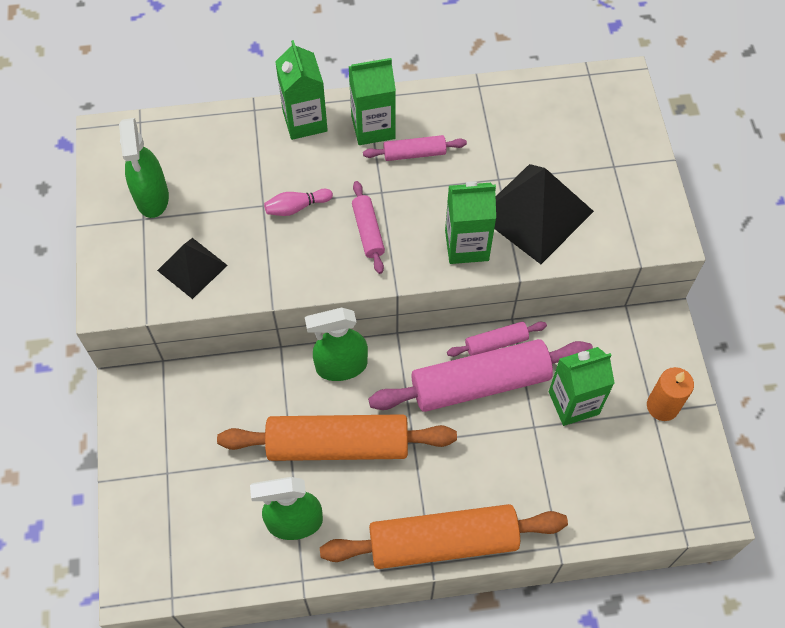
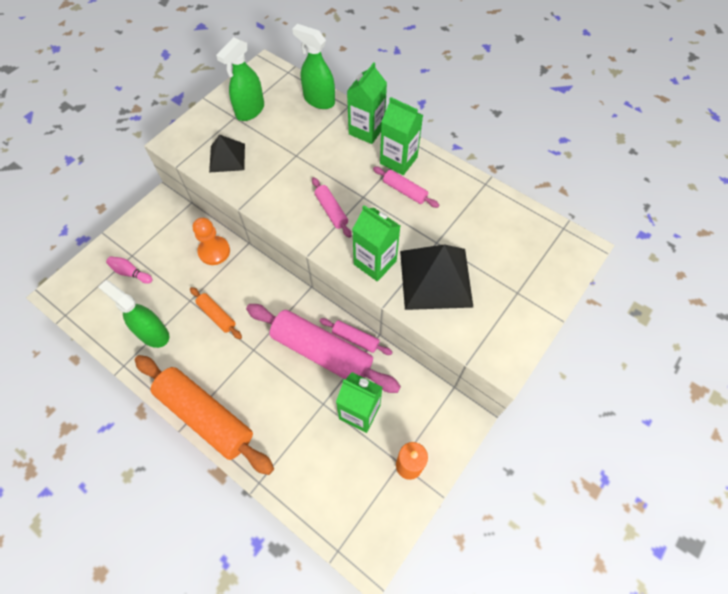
camera: 45 degrees right, 0 degrees up
(255, 387) = (214, 251): none -> orange pawn
(296, 207) = (310, 169): pink bowling pin -> pink bowling pin (130, 273)
(338, 445) = (217, 315): orange rolling pin -> orange rolling pin, size x0.47
(341, 366) = (264, 278): green spray bottle -> green spray bottle (319, 100)
(368, 231) = (331, 211): pink rolling pin -> pink rolling pin turned 60 degrees counterclockwise

